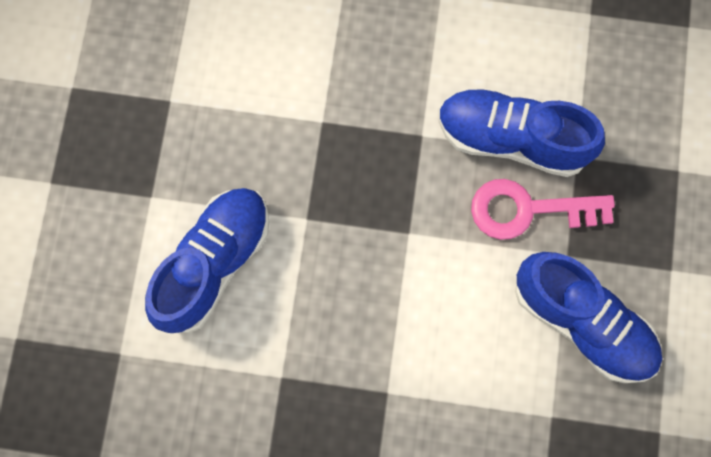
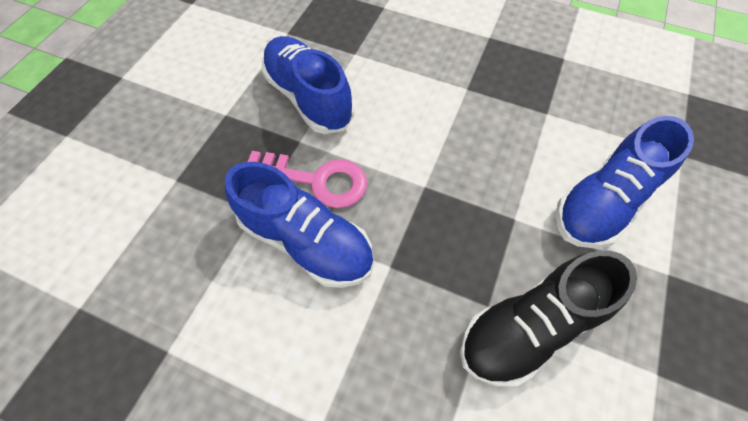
camera: 165 degrees left, 15 degrees down
(282, 112) = (530, 326): none -> black shoe

